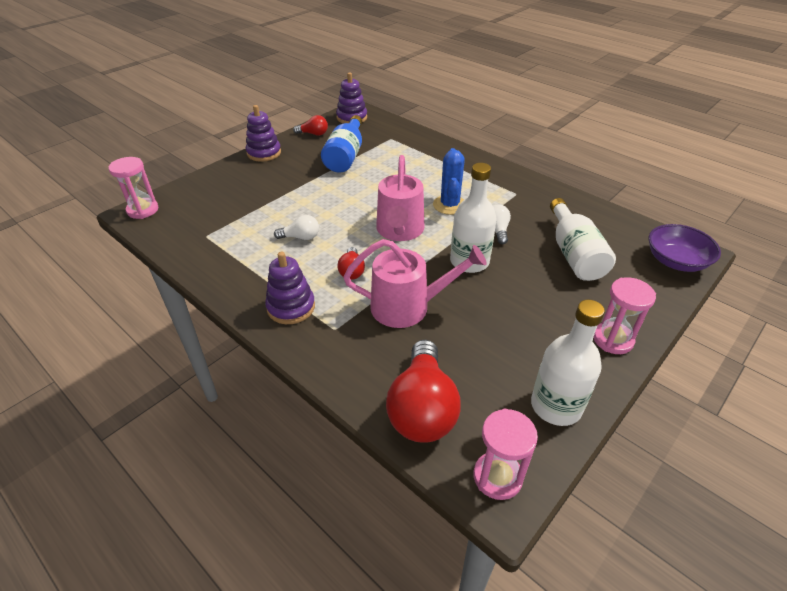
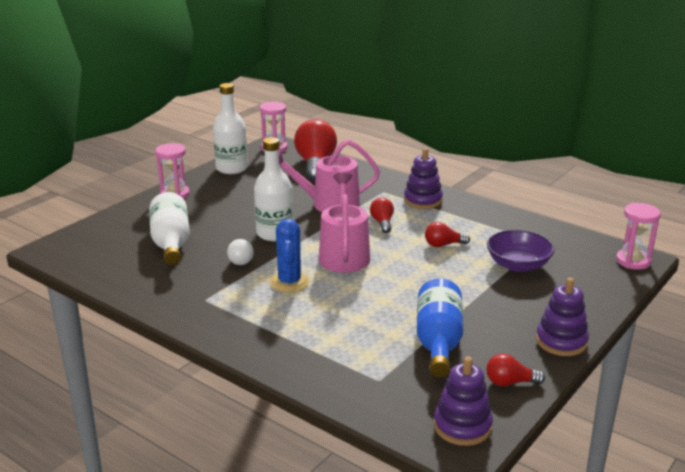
camera: 175 degrees right, 15 degrees down
(301, 237) = (443, 245): white light bulb -> red light bulb
(676, 261) = (75, 242): purple bowl -> purple bowl (518, 265)

